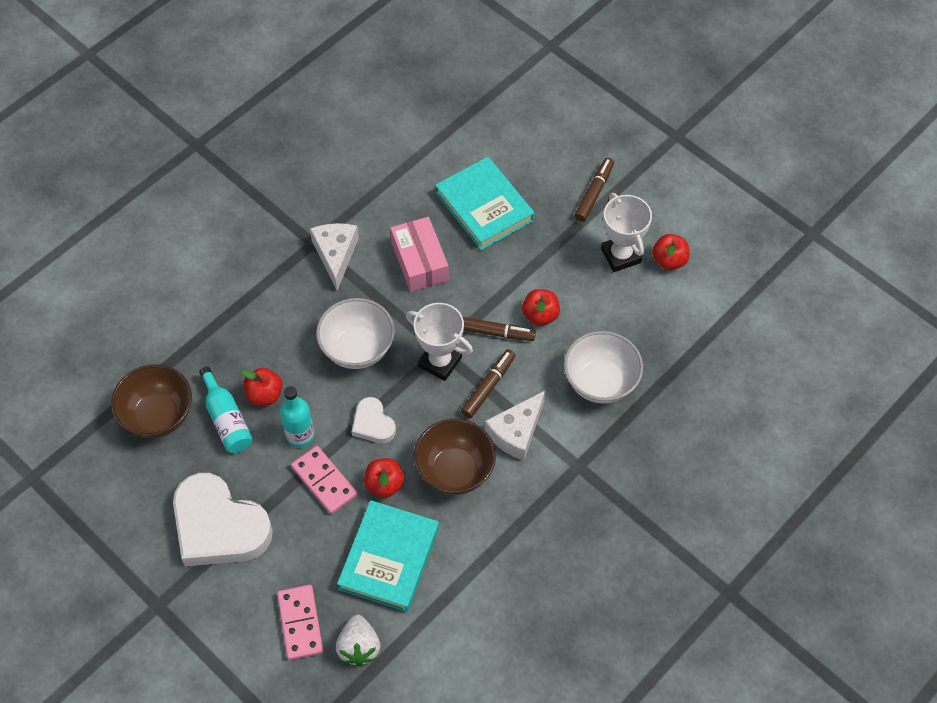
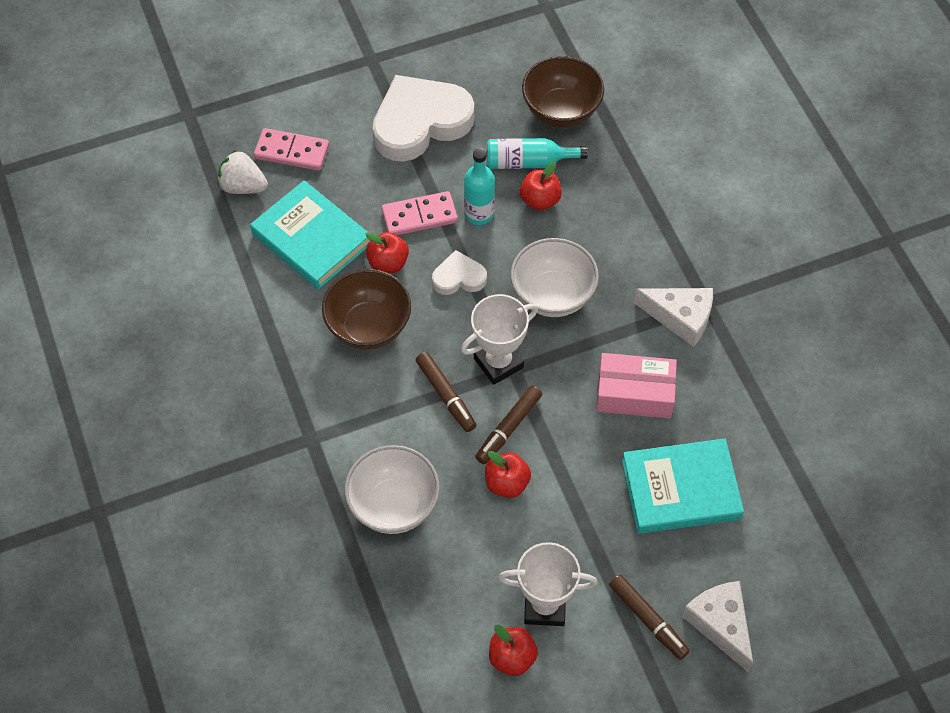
camera: 115 degrees right, 0 degrees up
(516, 432) = (379, 398): white cheese -> white cheese (720, 624)

